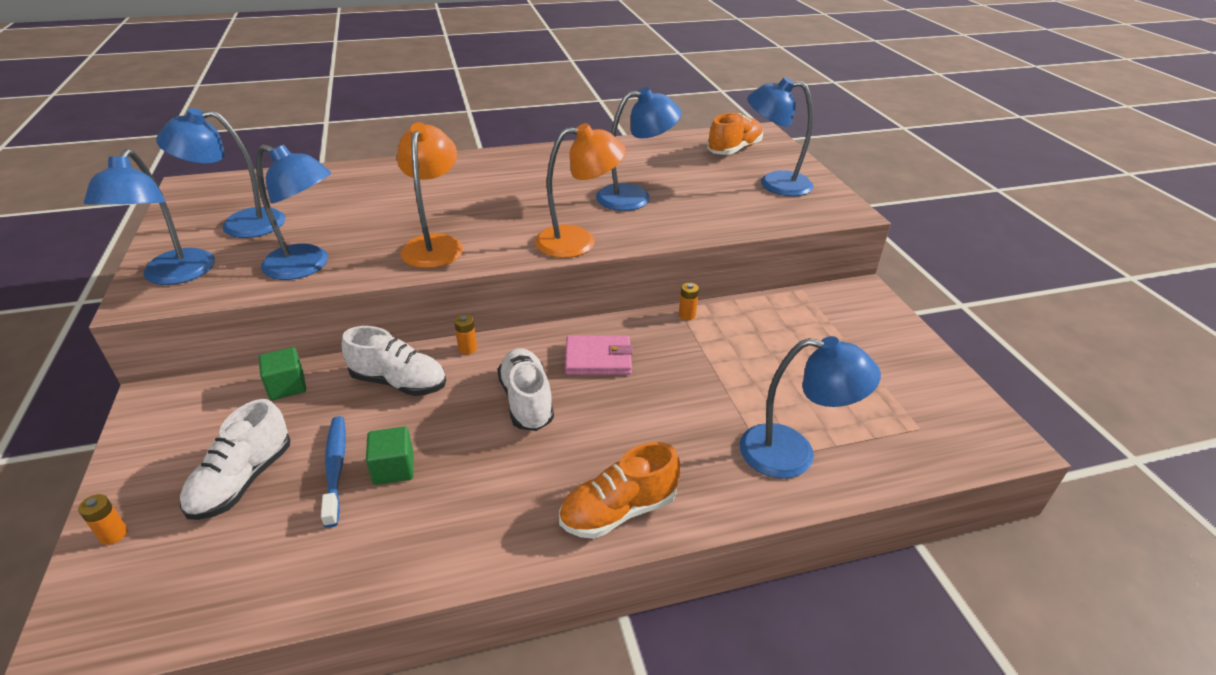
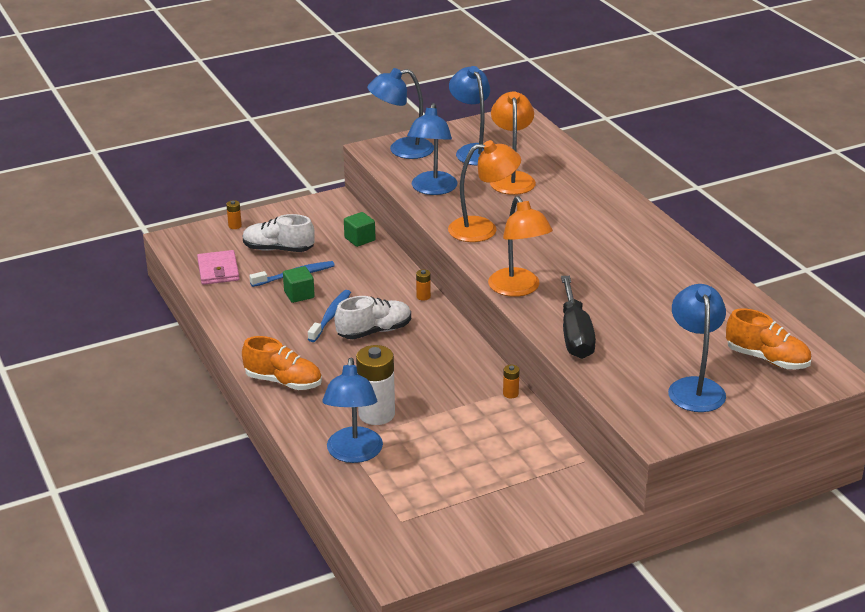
camera: 80 degrees right, 5 degrees down
(334, 211) = (512, 178): none -> orange lamp
(399, 382) = (377, 278): white shoe -> none
(470, 439) = (331, 316): none -> blue toothbrush
(598, 359) = (433, 355): pink wallet -> pink wallet (218, 270)
(618, 511) = (283, 382): orange shoe -> orange shoe turned 150 degrees clockwise
(634, 197) = (614, 307): blue lamp -> none
(679, 223) = (575, 335): none -> black screwdriver
(711, 422) = (376, 414): none -> white battery

